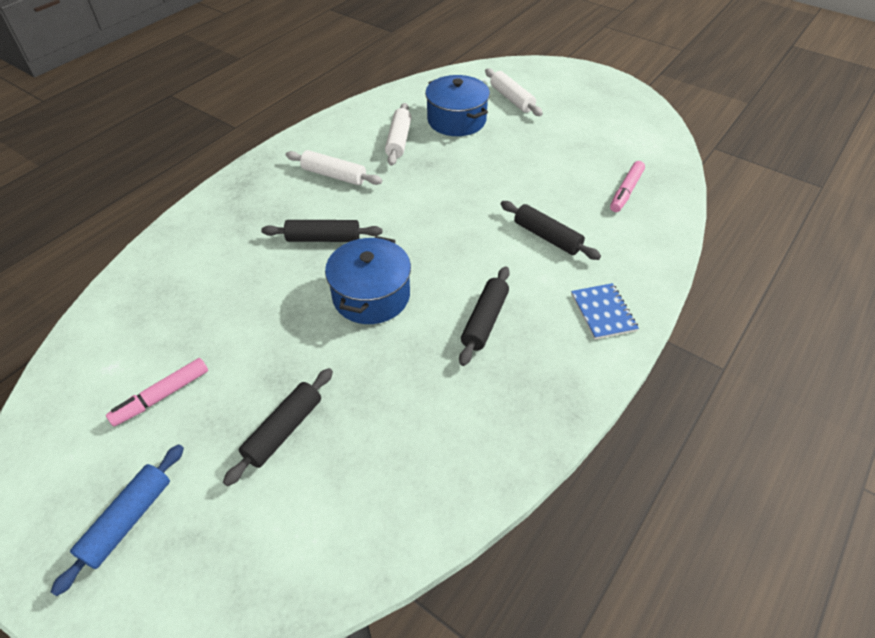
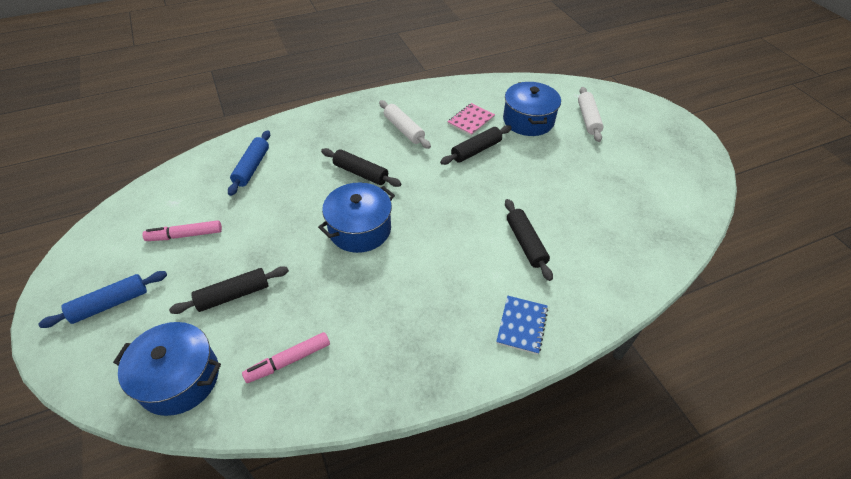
camera: 30 degrees right, 0 degrees up
(184, 285) = (252, 167): none -> blue rolling pin
(296, 550) = (179, 378): none -> blue pot
(398, 140) = (471, 120): white rolling pin -> pink notebook
(484, 320) = (424, 286): black rolling pin -> black rolling pin (476, 150)
(626, 191) = (625, 234): pink marker -> pink marker (288, 361)

